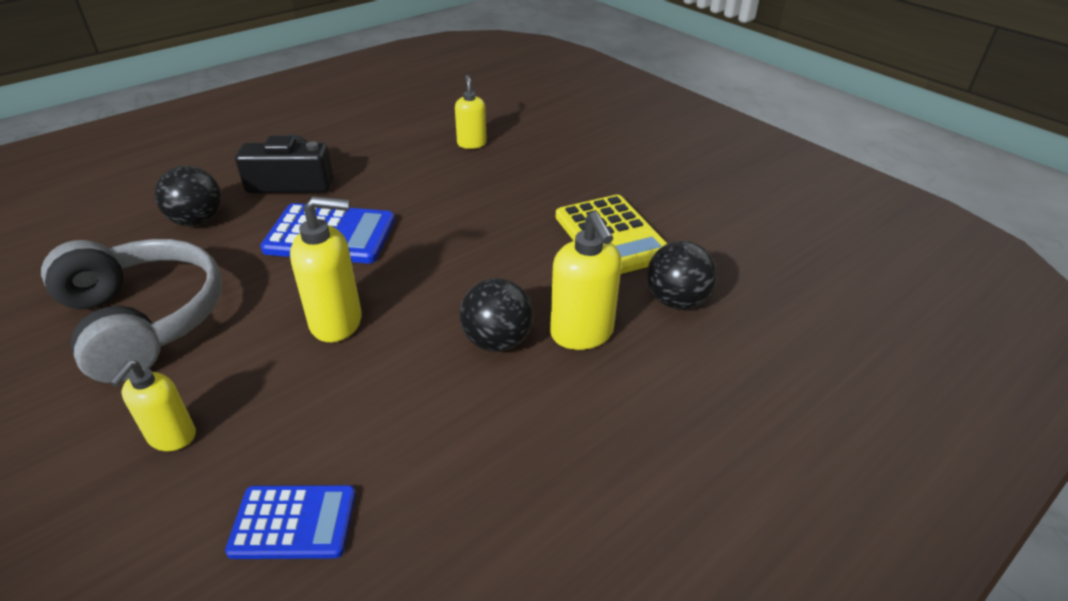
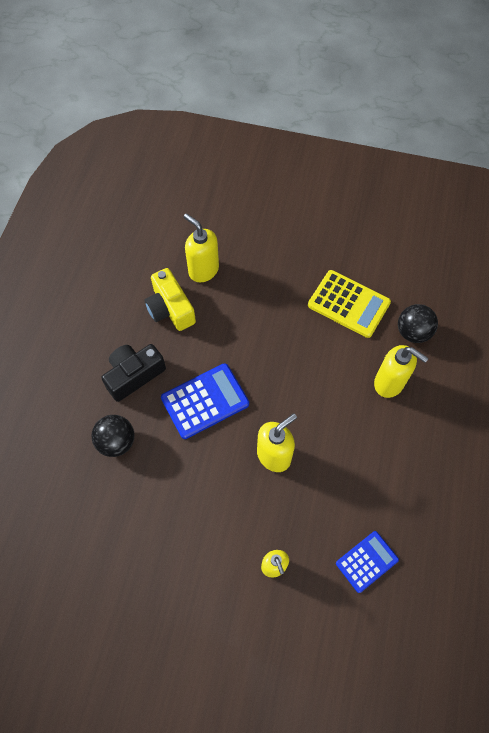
camera: 35 degrees left, 25 degrees up
(143, 321) = (178, 523): grey headphones -> none
(399, 155) = (170, 308): none -> yellow camera
(471, 143) = (203, 270): yellow soap dispenser -> yellow soap dispenser, size x1.55
(497, 341) = (357, 414): black ball -> none

